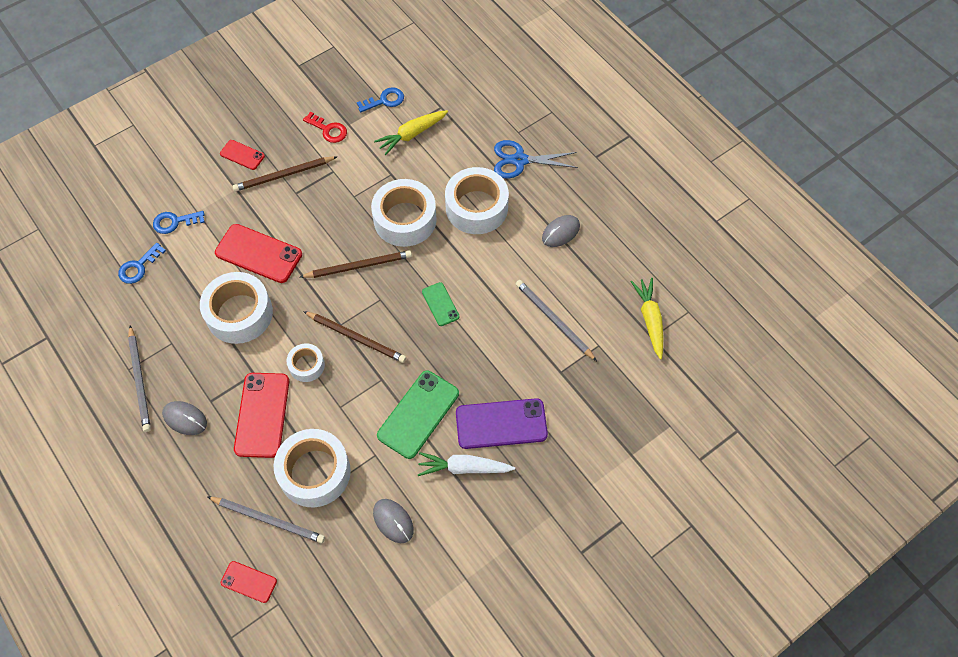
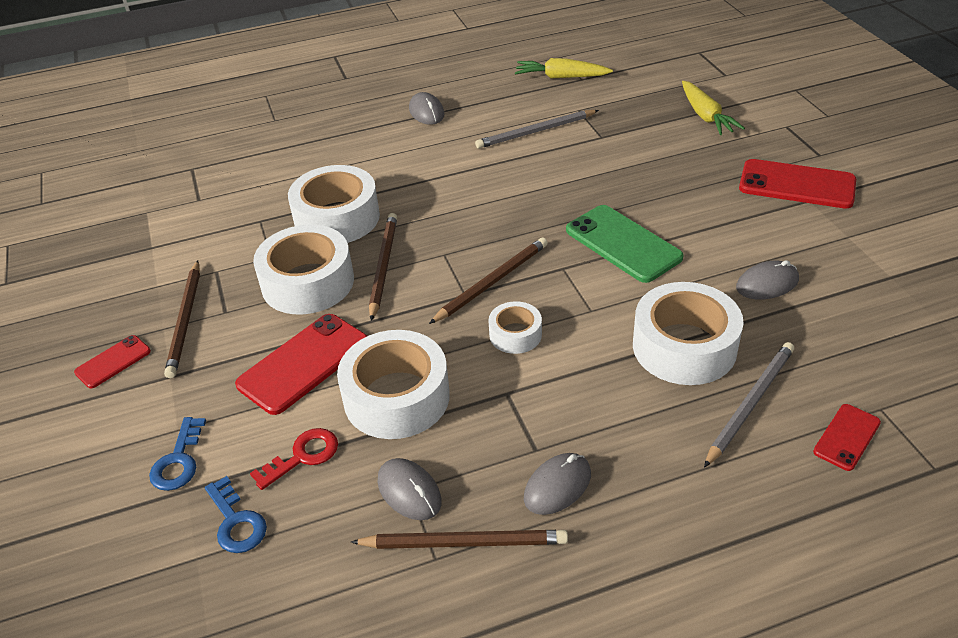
camera: 70 degrees left, 20 degrees down
(140, 380) = (464, 542): grey pencil -> brown pencil
(170, 343) = (409, 491): none -> grey mouse
(262, 415) = (579, 391): red phone -> red phone (797, 185)
(328, 130) = (144, 267): red key -> red key (302, 456)
(384, 100) = (141, 211): blue key -> none
(412, 134) = (213, 196): yellow carrot -> yellow carrot (705, 116)
(440, 304) = (476, 206): green phone -> none
(464, 468) = (704, 218): white carrot -> none
(476, 207) = (357, 162): white tape -> white tape (308, 282)
(501, 424) = (654, 184): purple phone -> none
(519, 160) = (314, 124): blue scissors -> none

